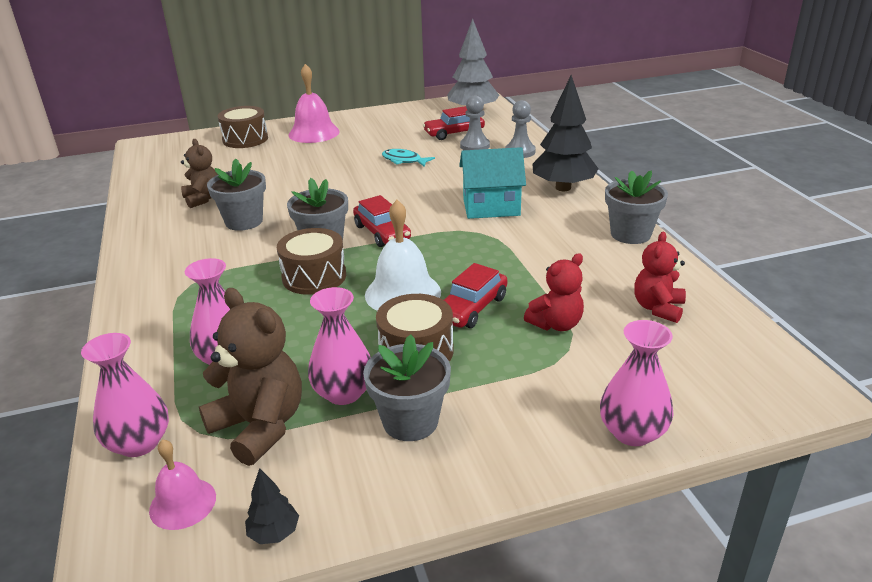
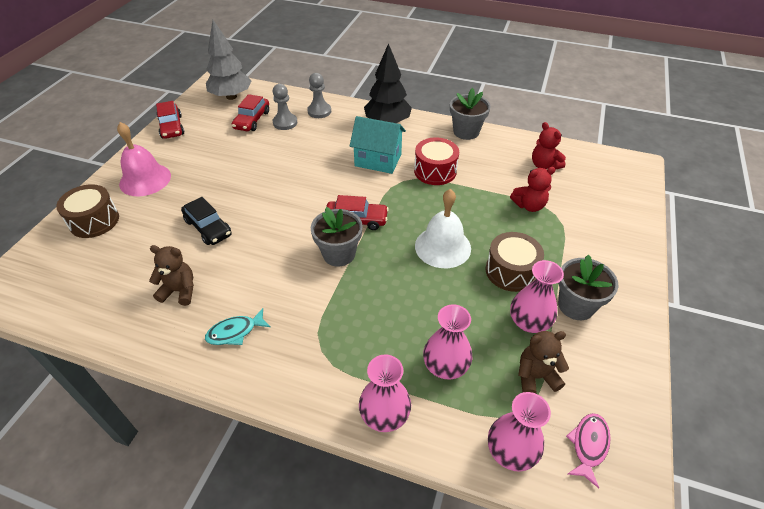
camera: 55 degrees left, 15 degrees up
(182, 503) = (588, 445): pink bell -> pink fish
(244, 221) = (253, 281): grey flower pot -> none
(260, 426) = (535, 376): brown teddy bear -> brown teddy bear, size x0.64
(274, 533) = (638, 408): black tree -> none
(287, 177) = (208, 228): none -> black car
(314, 277) = (381, 278): brown drum -> none
(404, 160) = (262, 161): turquoise fish -> turquoise fish (235, 332)
(471, 308) = (485, 227): red car -> red car (171, 127)
(491, 207) = (378, 160): turquoise house -> turquoise house turned 75 degrees clockwise
(524, 243) = (435, 171): none -> red drum
(556, 324) = (529, 205): red teddy bear -> red teddy bear turned 75 degrees clockwise
(632, 432) = (635, 231): pink vase -> pink vase (384, 415)

